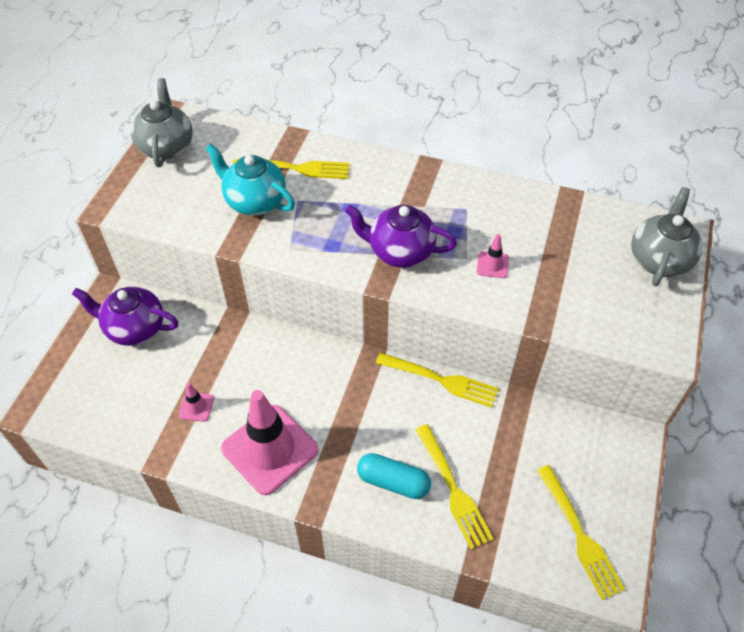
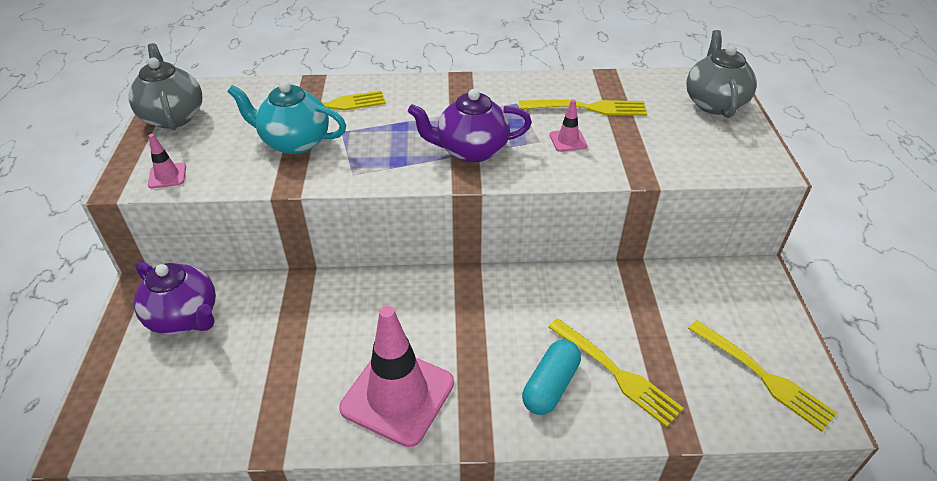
camera: 20 degrees left, 10 degrees down
(134, 328) = (185, 317): purple teapot -> purple teapot turned 135 degrees counterclockwise
(196, 407) = (291, 377): pink traffic cone -> pink traffic cone (167, 176)
(393, 482) = (550, 386): turquoise capsule -> turquoise capsule turned 60 degrees counterclockwise
(440, 380) = (548, 275): yellow fork -> yellow fork (586, 108)

